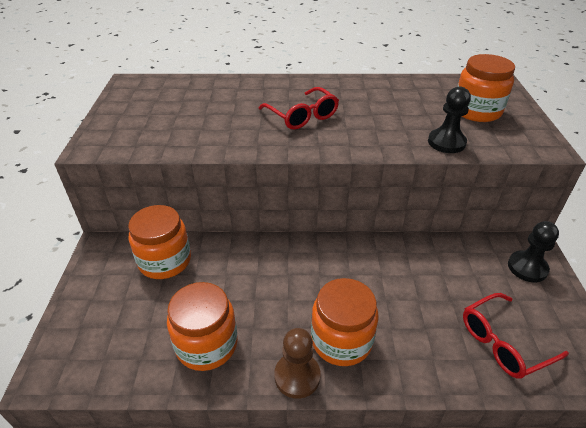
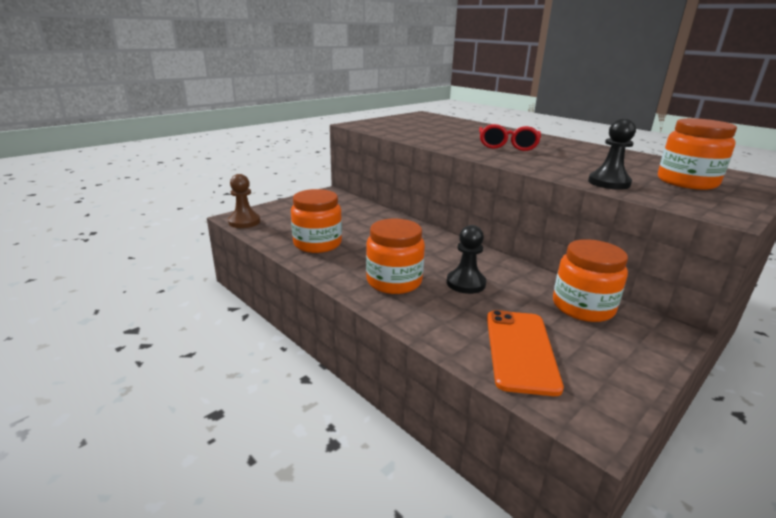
camera: 45 degrees right, 15 degrees down
(165, 261) = (351, 209): orange jar -> orange jar (583, 307)
(297, 376) = (341, 278): brown pawn -> brown pawn (244, 222)
(503, 343) = (520, 350): red glasses -> orange phone
(527, 267) = (635, 336): black pawn -> black pawn (466, 283)

